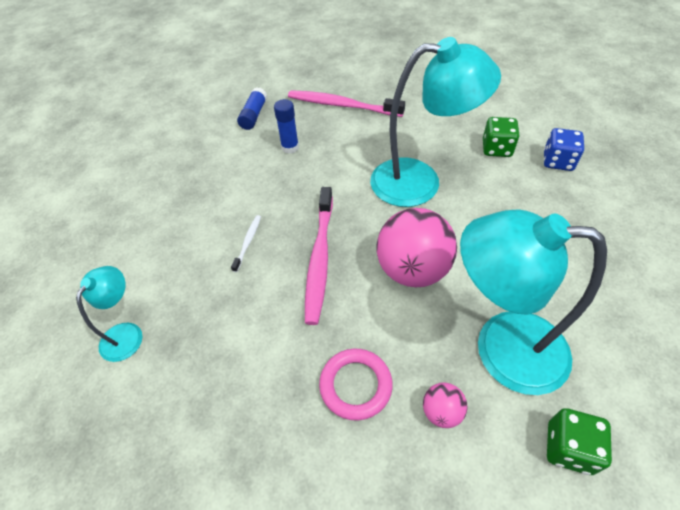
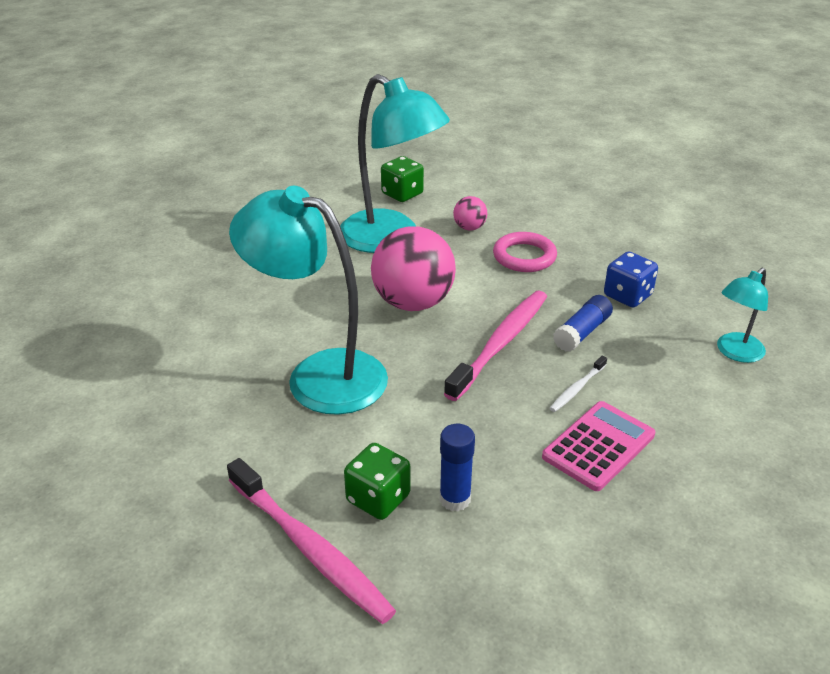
camera: 155 degrees left, 15 degrees down
(222, 206) = (599, 446): none -> pink calculator
(254, 115) = (484, 603): blue glue stick -> blue glue stick (582, 332)
(496, 149) = (182, 375): green dice -> green dice (378, 498)
(557, 161) = (140, 334): blue dice -> blue dice (627, 295)

